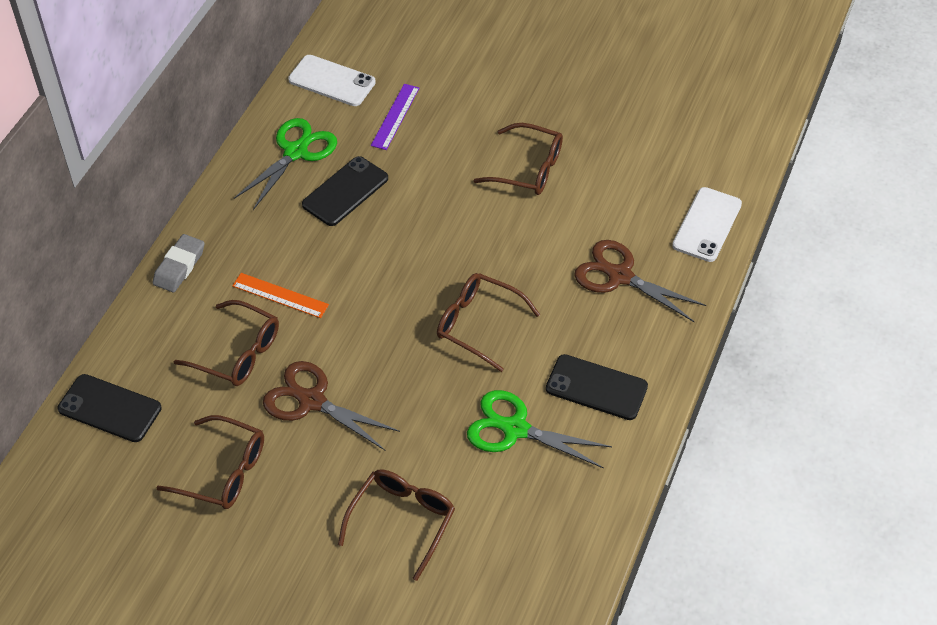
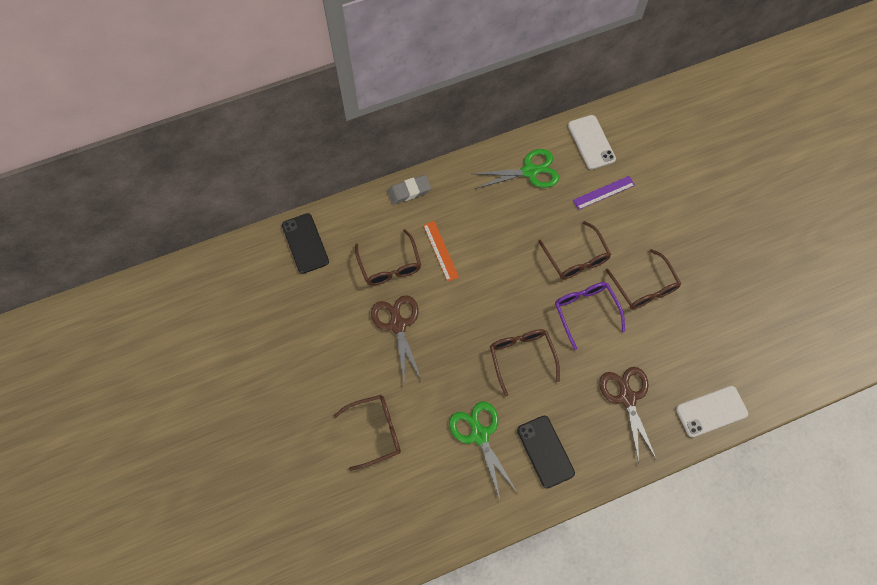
camera: 45 degrees right, 15 degrees up
(223, 471) = (322, 325): brown glasses -> brown glasses (576, 258)
(345, 191) = (532, 217): black phone -> none
(495, 234) = (585, 311): none -> purple glasses

